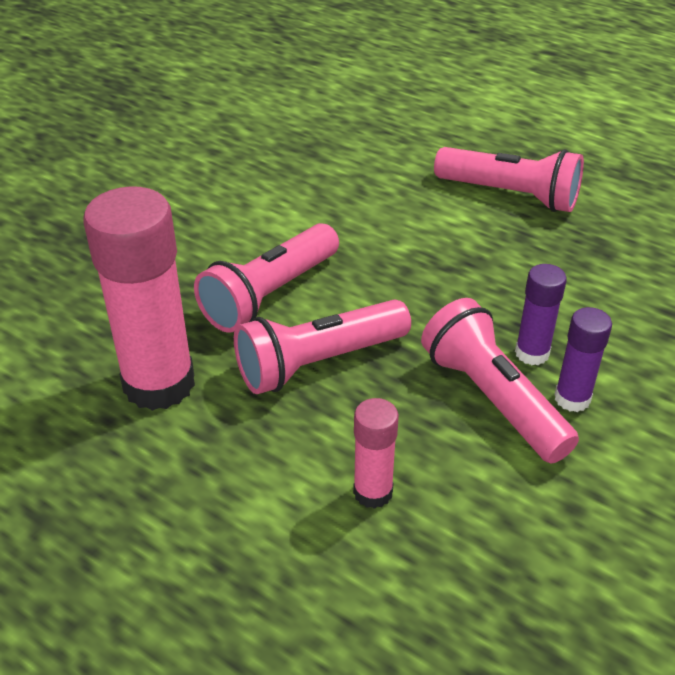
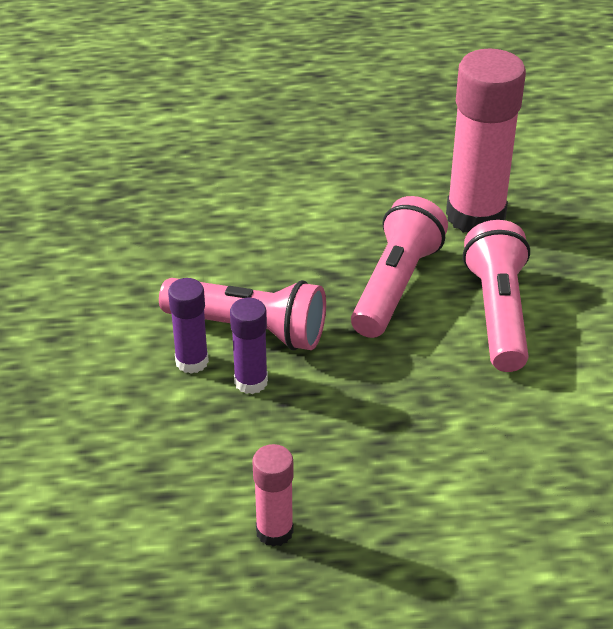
camera: 140 degrees right, 0 degrees up
(373, 492) = (270, 233): pink glue stick -> pink glue stick (274, 531)
(510, 195) = (428, 561): pink flashlight -> none

